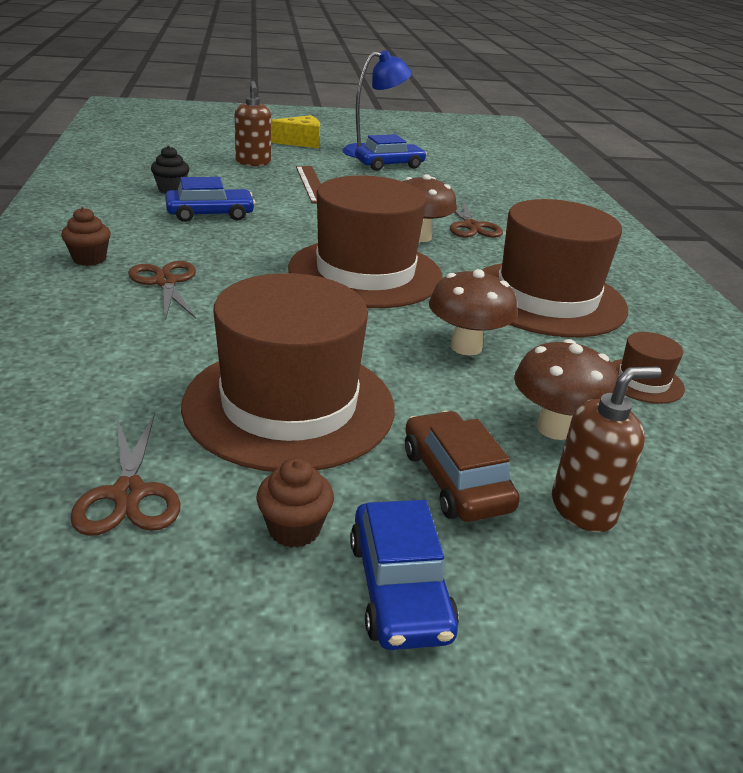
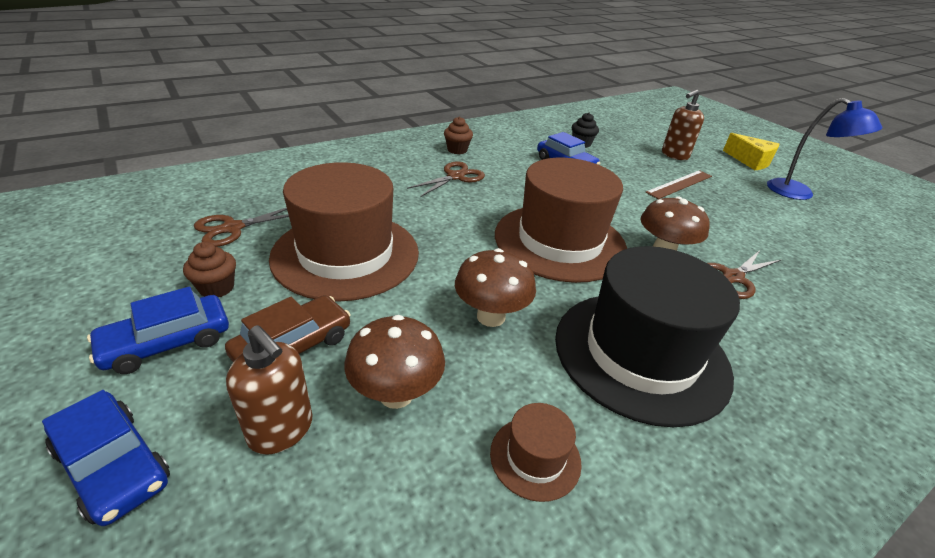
camera: 65 degrees right, 5 degrees up
(389, 165) = (788, 207): blue car -> blue car (113, 465)
(546, 298) = (641, 354): brown hat -> black hat

